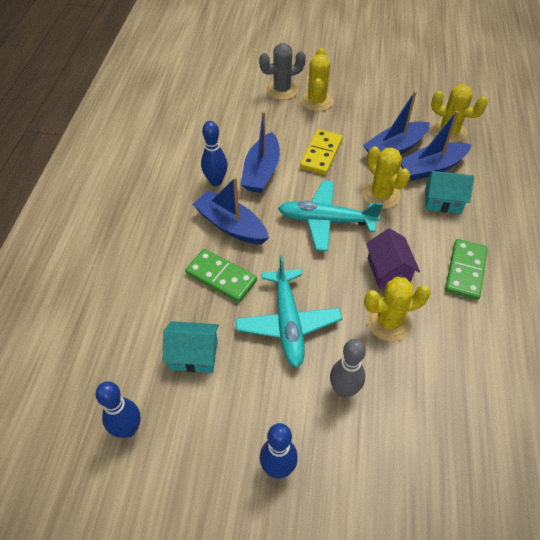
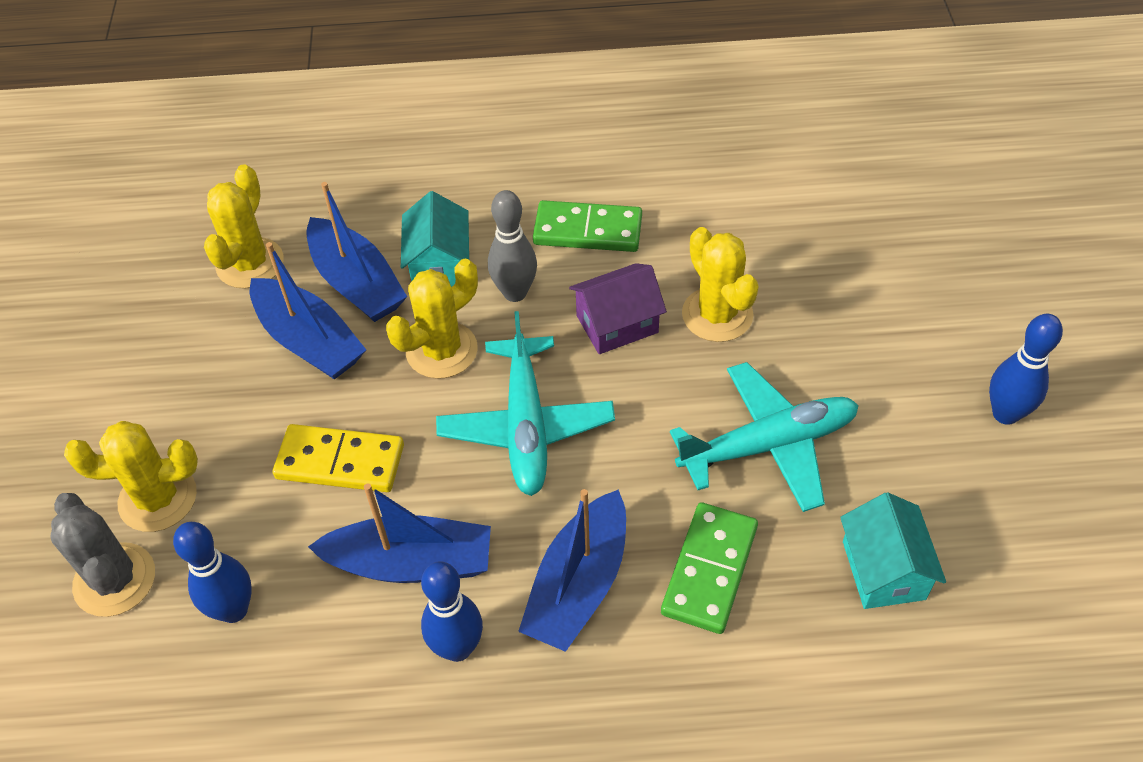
camera: 100 degrees left, 0 degrees up
(128, 429) = (1053, 629): blue bowling pin -> blue bowling pin (233, 610)
(344, 390) = (854, 355): grey bowling pin -> grey bowling pin (515, 293)

